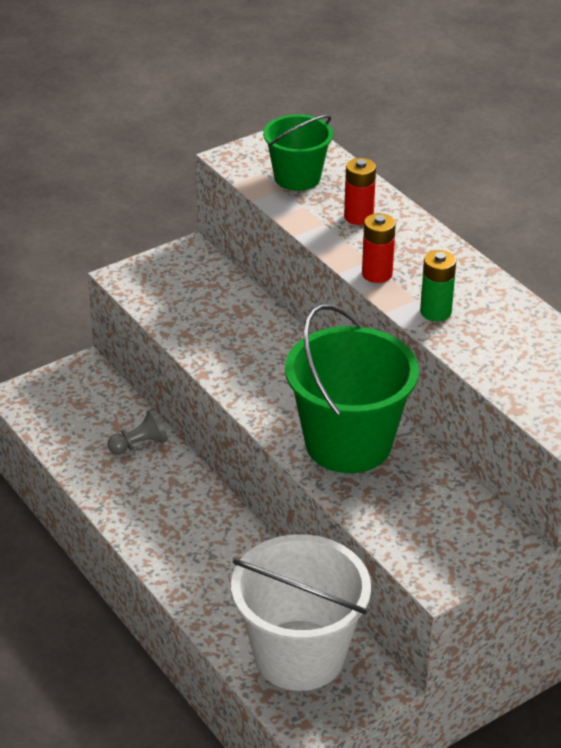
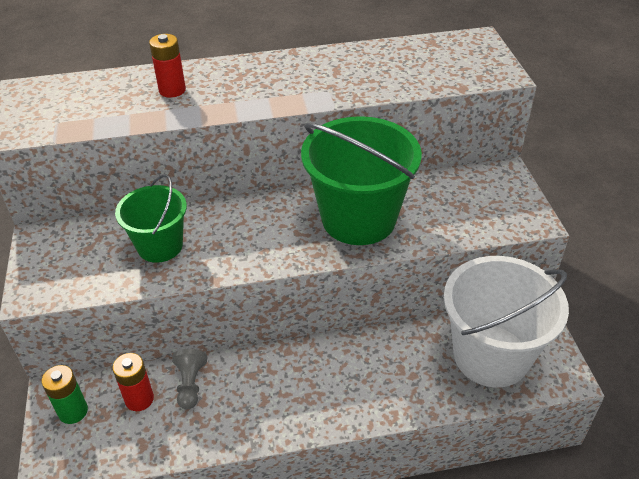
camera: 65 degrees left, 5 degrees up
(297, 177) = (86, 105): green bucket -> green bucket (160, 246)
(377, 274) = (255, 102): red battery -> red battery (139, 399)
(435, 312) = (325, 89): green battery -> green battery (73, 411)

